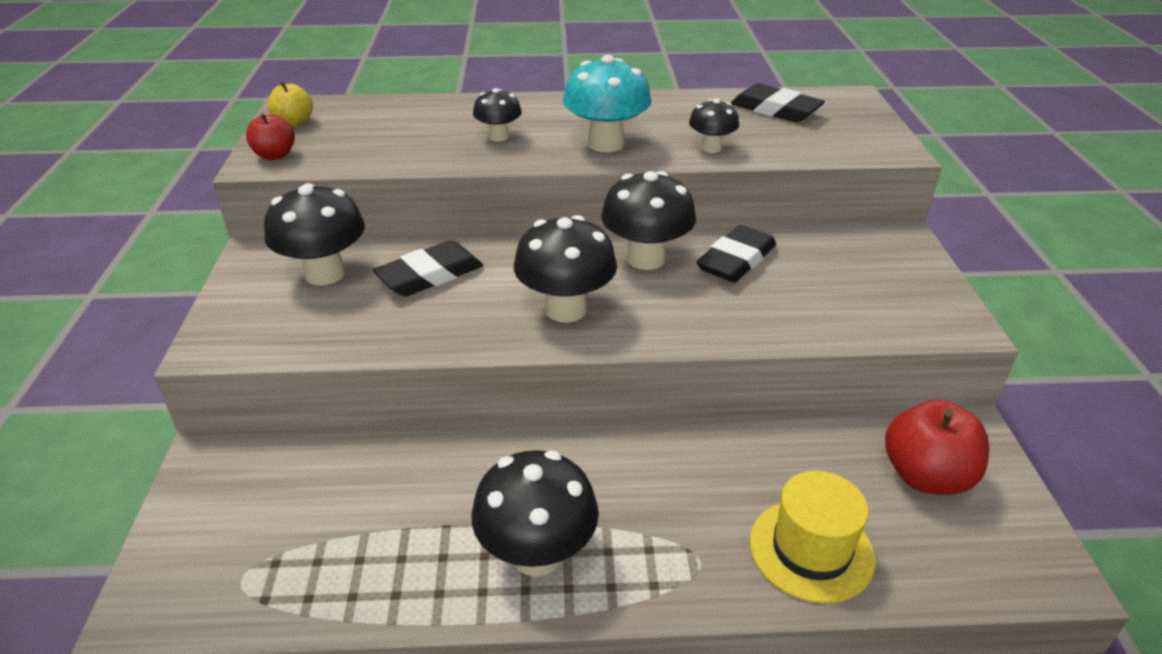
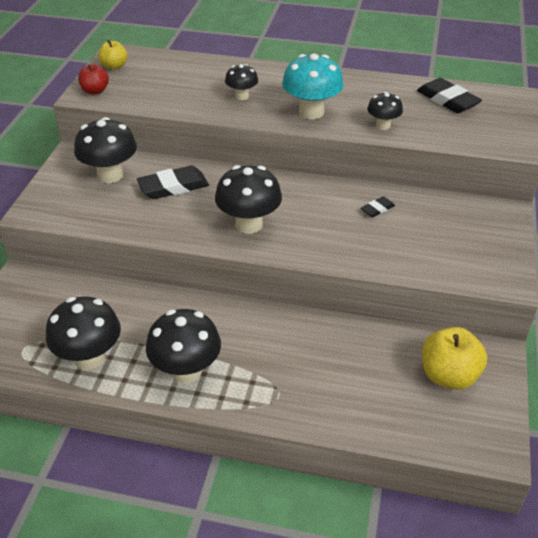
camera: 15 degrees right, 5 degrees up
(645, 259) = (316, 198): black mushroom -> black mushroom (89, 358)
(736, 260) = (377, 209): black eraser -> black eraser, size x0.52
(811, 550) = (350, 403): yellow hat -> none
(926, 476) = (448, 375): red apple -> yellow apple

